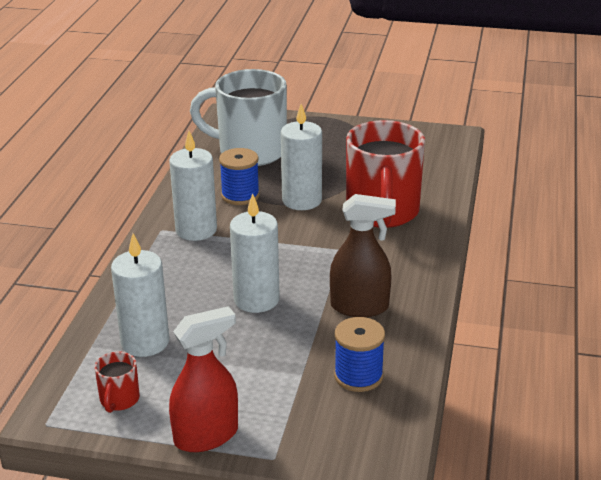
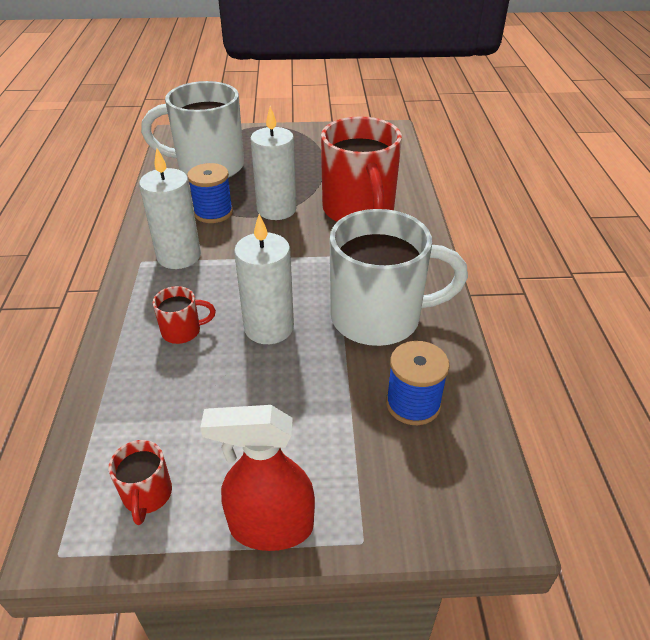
camera: 15 degrees left, 10 degrees up
(145, 342) = (159, 405): white candle -> none
(181, 291) = (183, 331): none -> red mug
(206, 436) = (271, 527): red spray bottle -> red spray bottle turned 135 degrees counterclockwise
(360, 307) = (379, 318): brown spray bottle -> white mug

